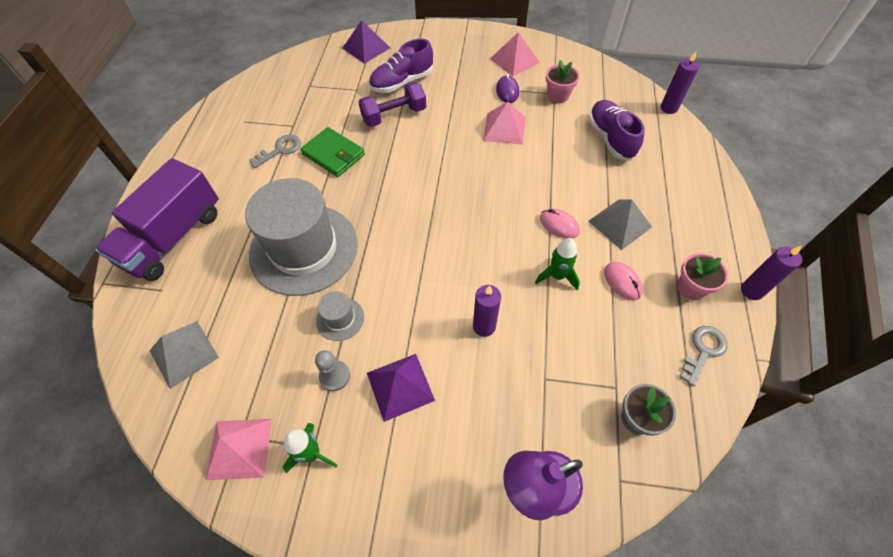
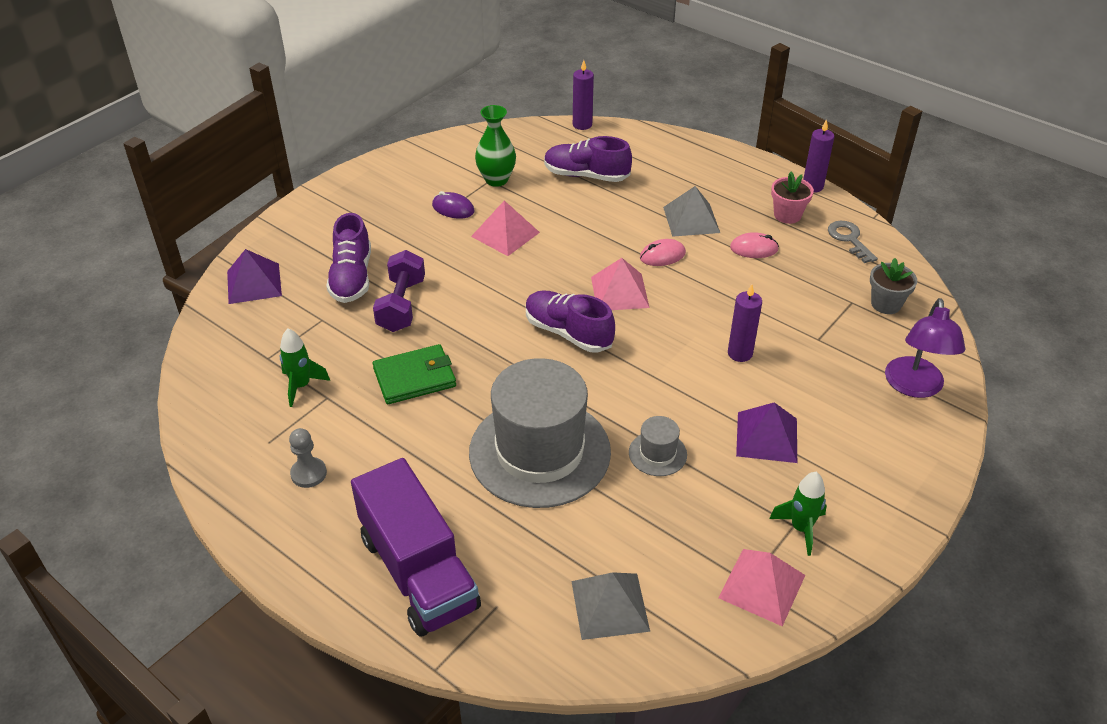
camera: 60 degrees left, 15 degrees down
(280, 150) = (360, 422): grey key -> none
(335, 376) = (724, 481): grey pawn -> grey pawn (308, 473)
(429, 209) = (568, 333): none -> purple shoe
(514, 60) = (411, 183): pink pyramid -> pink pyramid (620, 292)
(557, 96) = (496, 180): pink flower pot -> green vase
(557, 276) = (719, 283): green rocket -> green rocket (301, 386)

